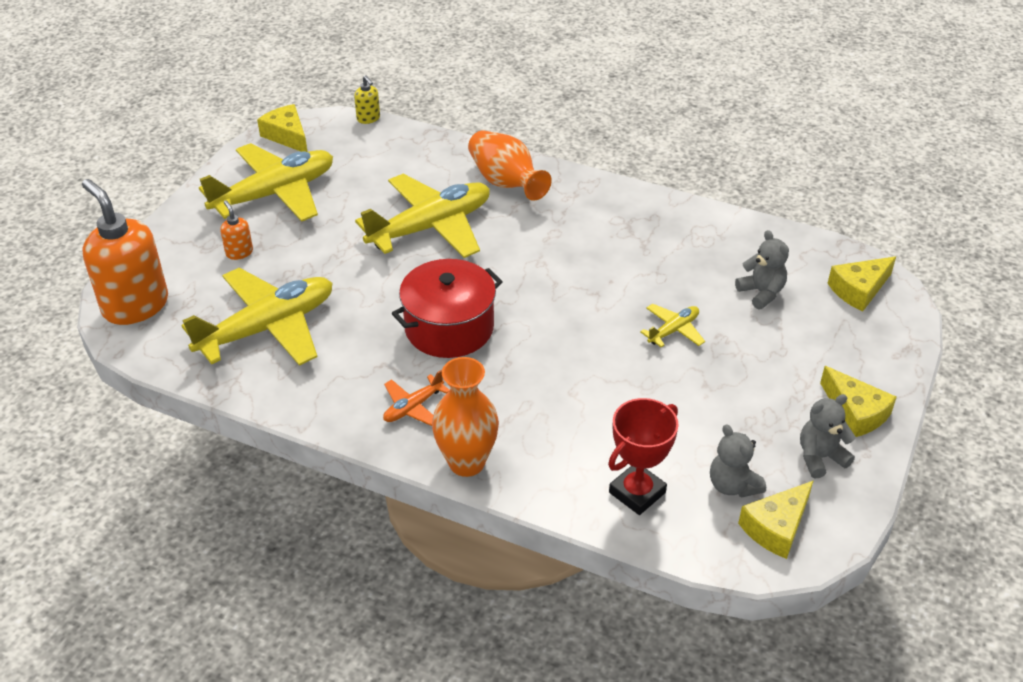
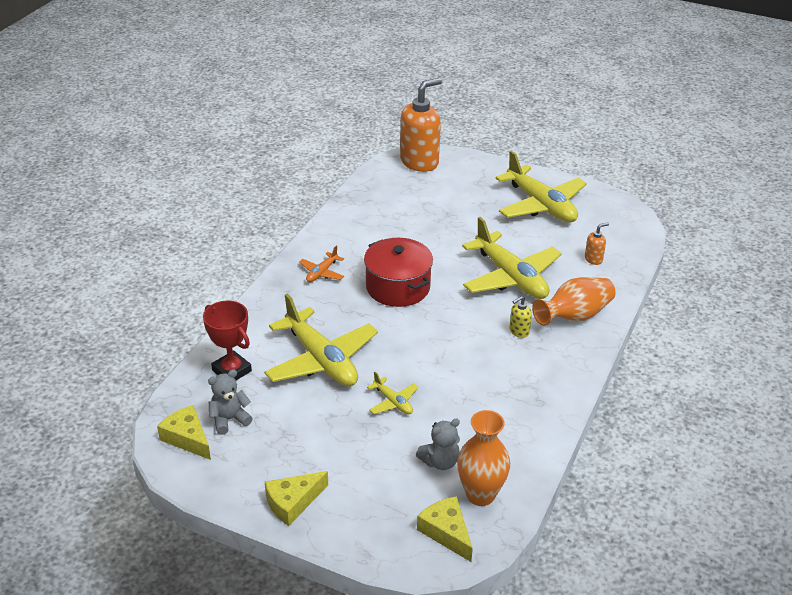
camera: 90 degrees right, 5 degrees down
(239, 252) = (474, 195): orange soap dispenser -> orange soap dispenser (593, 259)
(267, 328) = (398, 211): yellow plane -> yellow plane (321, 360)
(287, 136) = (614, 206): yellow cheese -> none
(368, 118) = (648, 243): yellow soap dispenser -> yellow soap dispenser (519, 331)
(413, 407) = (322, 272): orange plane -> orange plane turned 105 degrees counterclockwise
(466, 462) = (270, 295): orange vase -> orange vase (480, 494)
(820, 457) = (248, 472): grey teddy bear -> none

